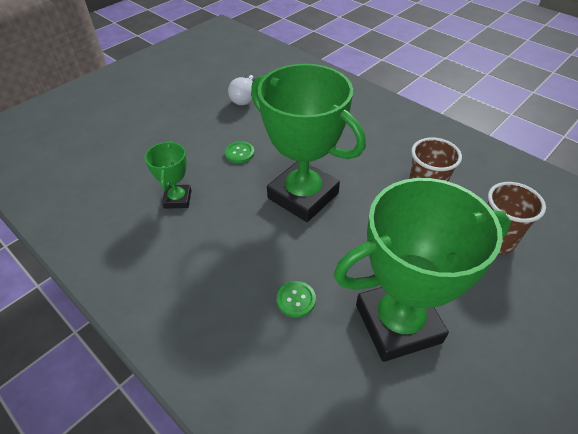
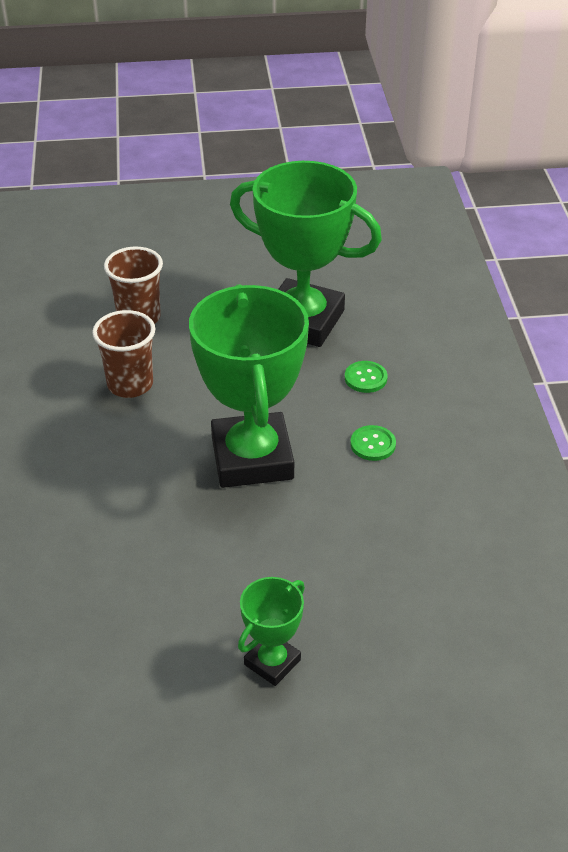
camera: 140 degrees left, 5 degrees down
(178, 199) = (398, 543): green trophy -> green trophy (272, 662)
(239, 153) = (263, 562): green button -> green button (373, 444)
(244, 98) = (147, 667): white light bulb -> none

